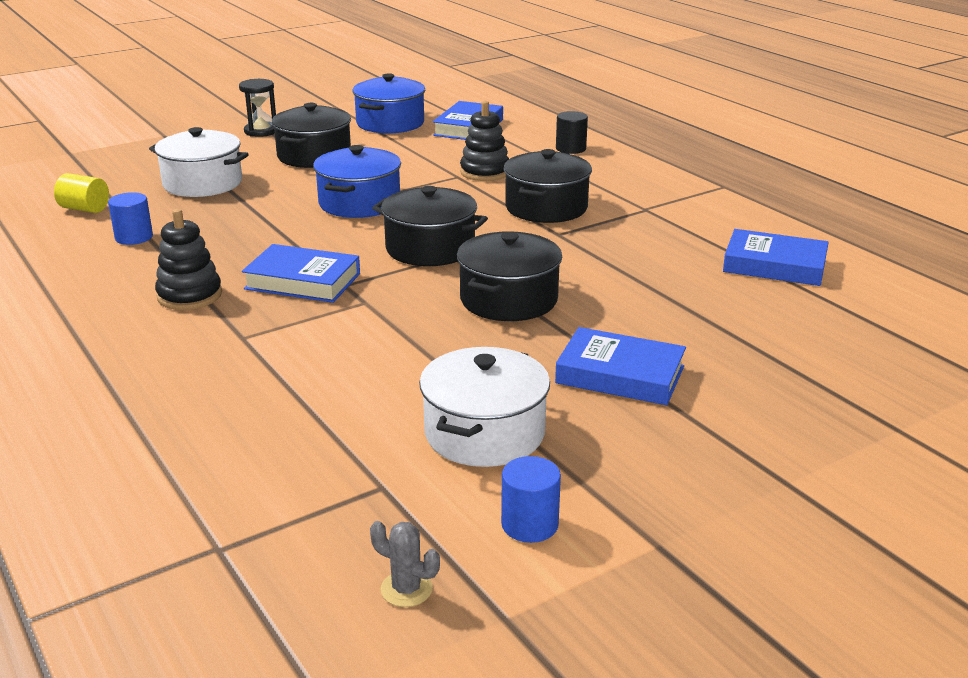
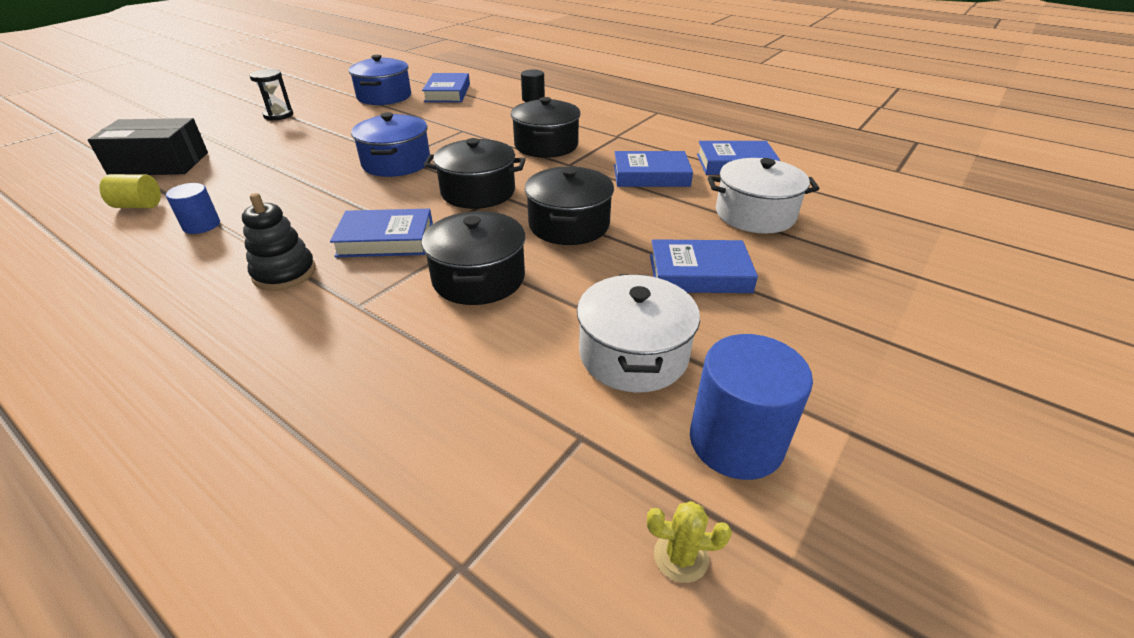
camera: 20 degrees left, 10 degrees up
(119, 169) = (159, 164): none -> black box
(202, 183) = (247, 166): white pot -> white pot (755, 214)
(314, 156) = (335, 129): black pot -> black pot (478, 278)
(406, 589) = (680, 556): grey cactus -> yellow cactus
(485, 172) = (482, 124): black stacking toy -> none
(529, 524) = (736, 441): blue cylinder -> blue cylinder, size x1.73
(650, 262) = (651, 175): none -> blue book

